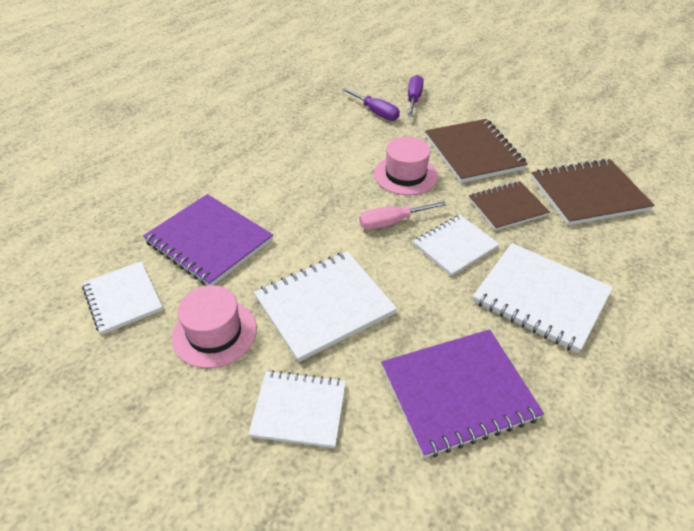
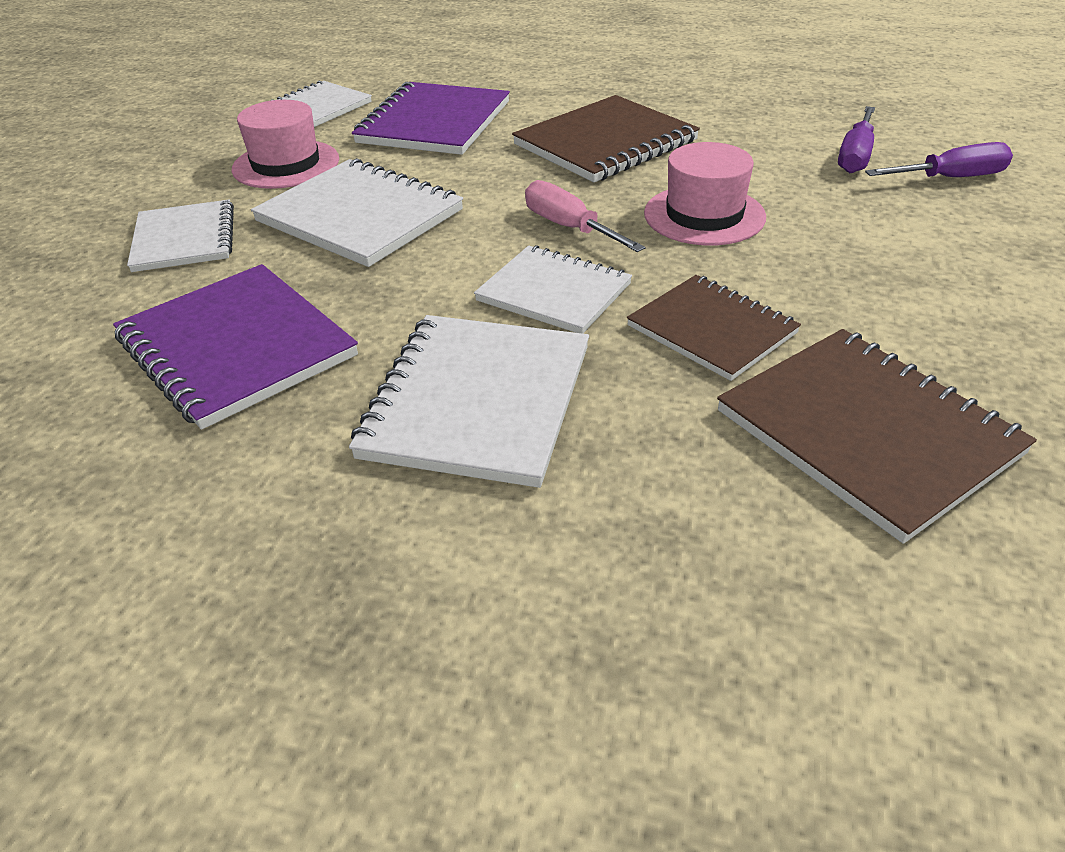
camera: 70 degrees right, 5 degrees down
(473, 152) = (851, 267): brown notebook -> brown notebook (605, 143)

